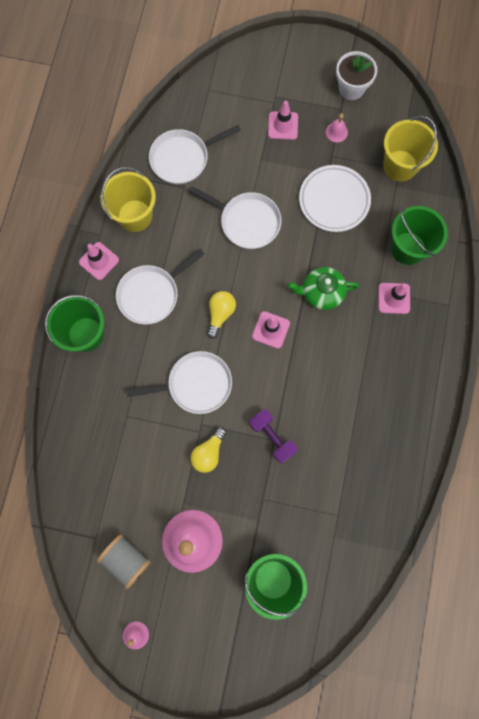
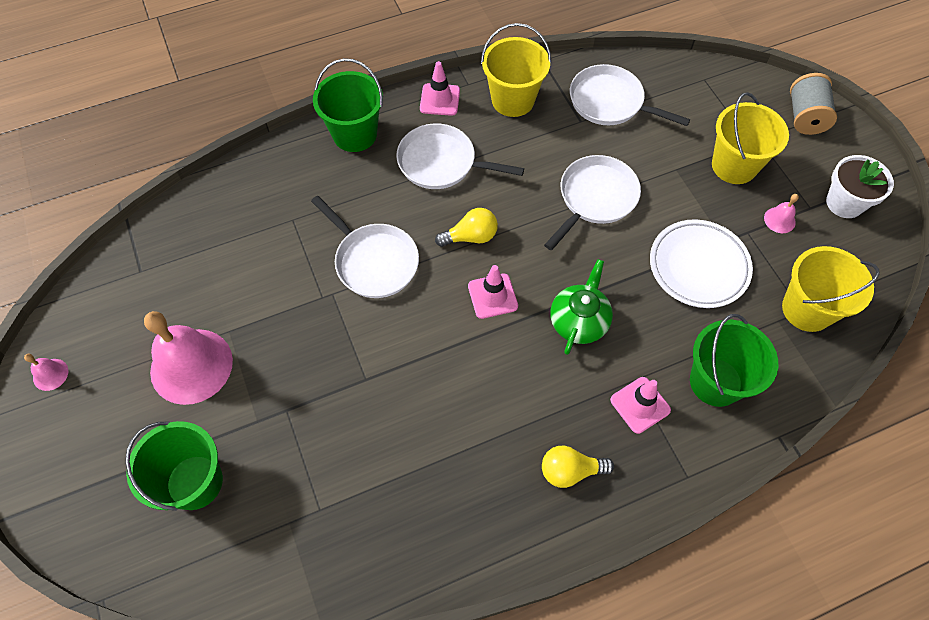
camera: 55 degrees right, 15 degrees down
(127, 559) = (133, 314): grey spool -> grey spool (805, 117)
(208, 453) = (304, 321): yellow light bulb -> yellow light bulb (570, 471)
(247, 222) = (595, 198): white pan -> white pan turned 135 degrees counterclockwise
(272, 437) = (367, 375): purple dumbbell -> none
(283, 125) = (734, 165): pink traffic cone -> yellow bucket
(321, 293) = (579, 321): green teapot -> green teapot turned 60 degrees clockwise

